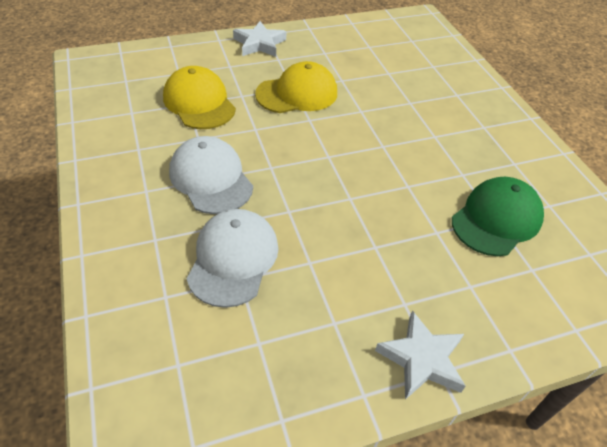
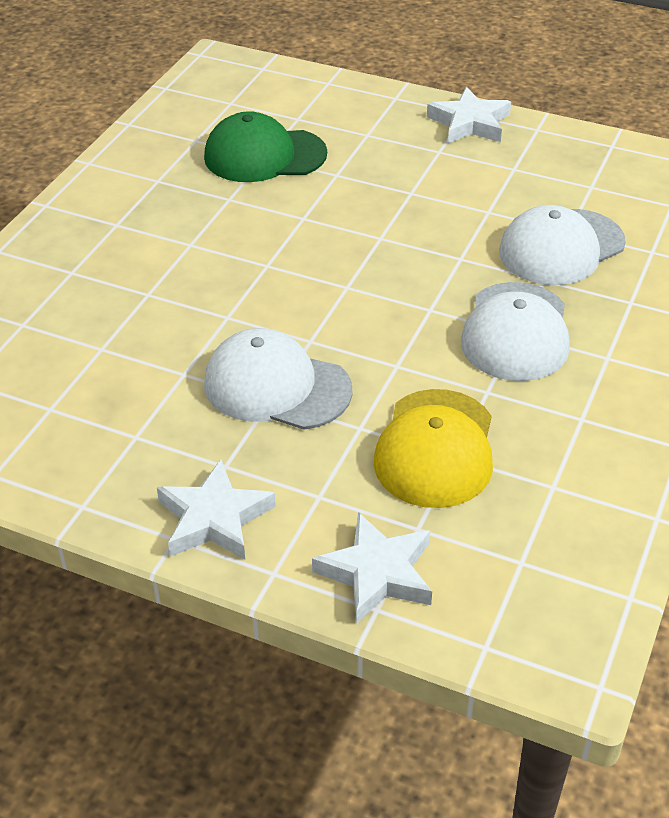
camera: 135 degrees left, 5 degrees down
(181, 54) = (377, 573): none -> white star
(297, 93) = (276, 386): yellow cap -> white cap

